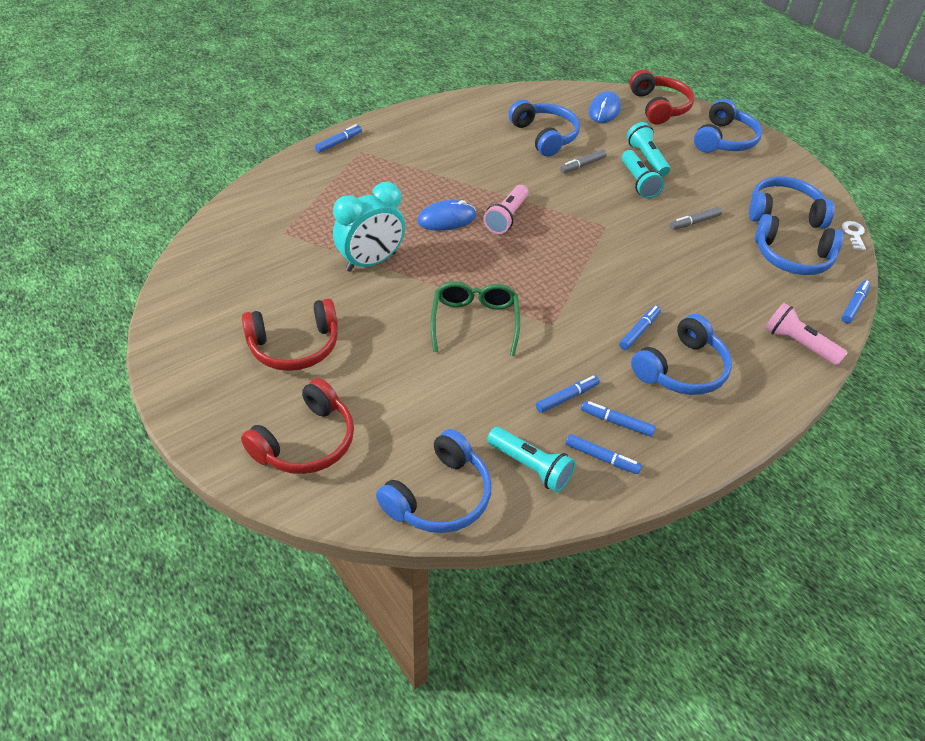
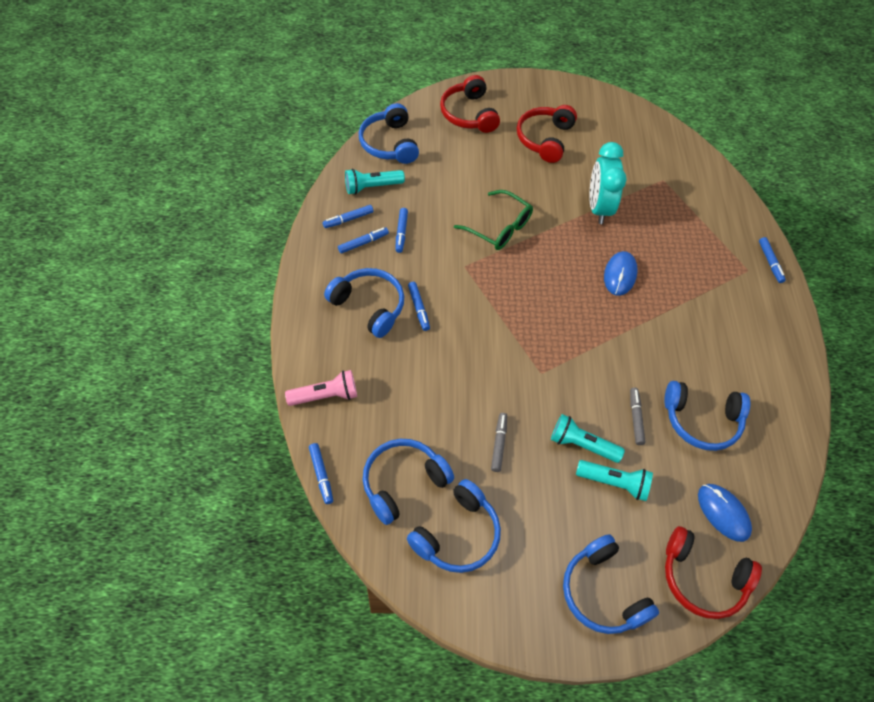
camera: 125 degrees right, 10 degrees up
(506, 217) = (596, 312): pink flashlight -> none
(681, 369) = (369, 306): blue headphones -> blue headphones turned 135 degrees clockwise
(854, 234) = (387, 570): white key -> none

